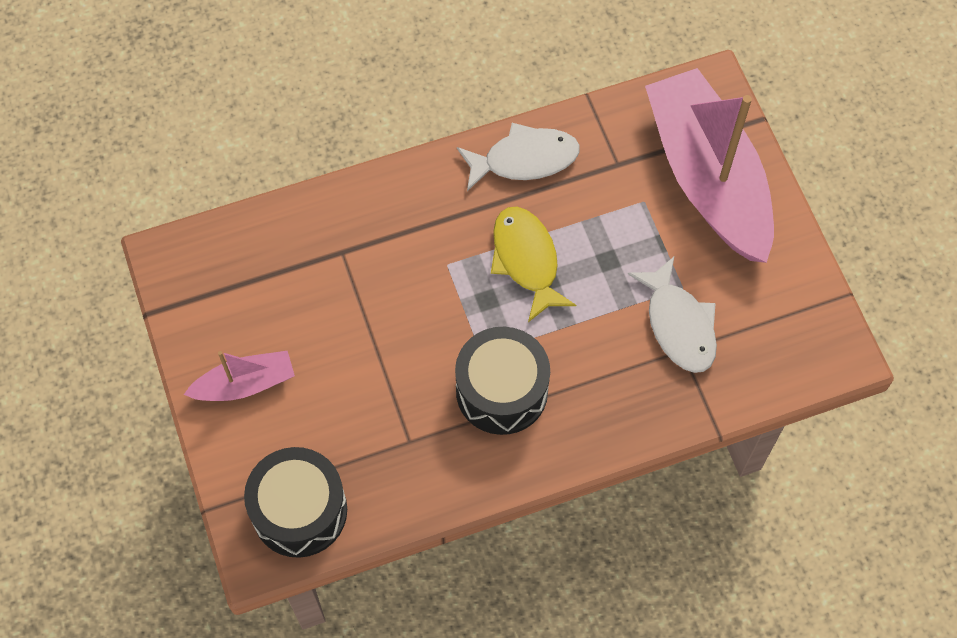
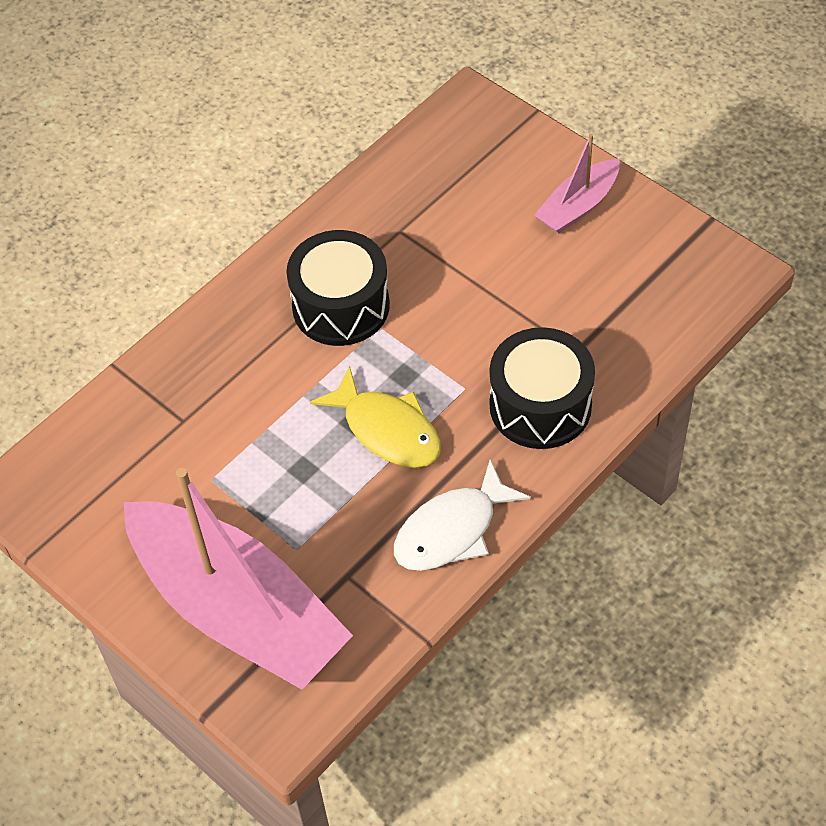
camera: 155 degrees right, 10 degrees down
(299, 511) = (458, 143): black drum -> black drum (540, 405)
(679, 324) = (198, 442): white fish -> none

